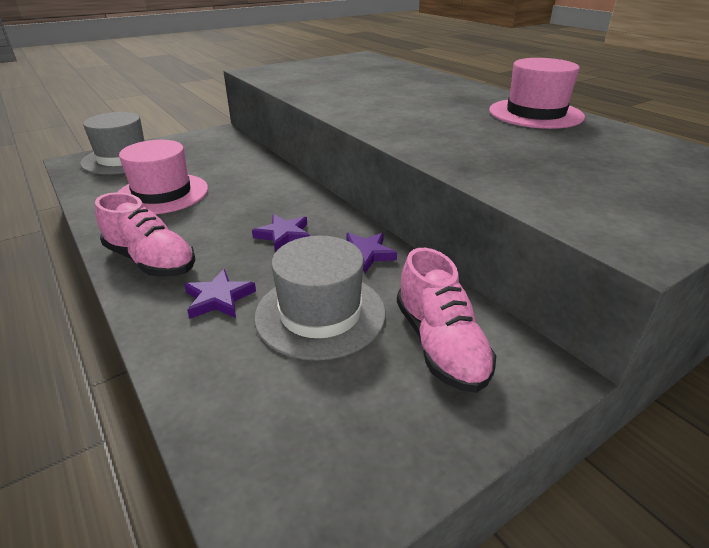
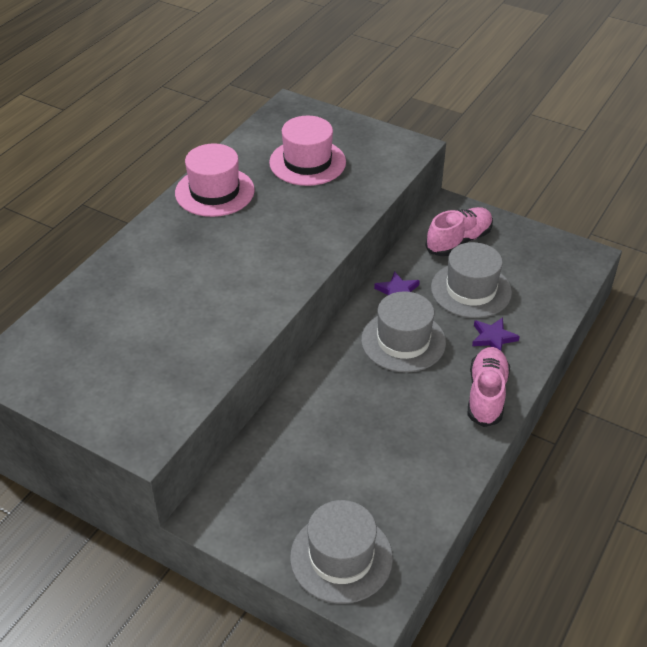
camera: 115 degrees left, 10 degrees up
(162, 194) = (393, 458): pink hat -> pink hat (307, 162)
(284, 235) = (403, 341): purple star -> grey hat

